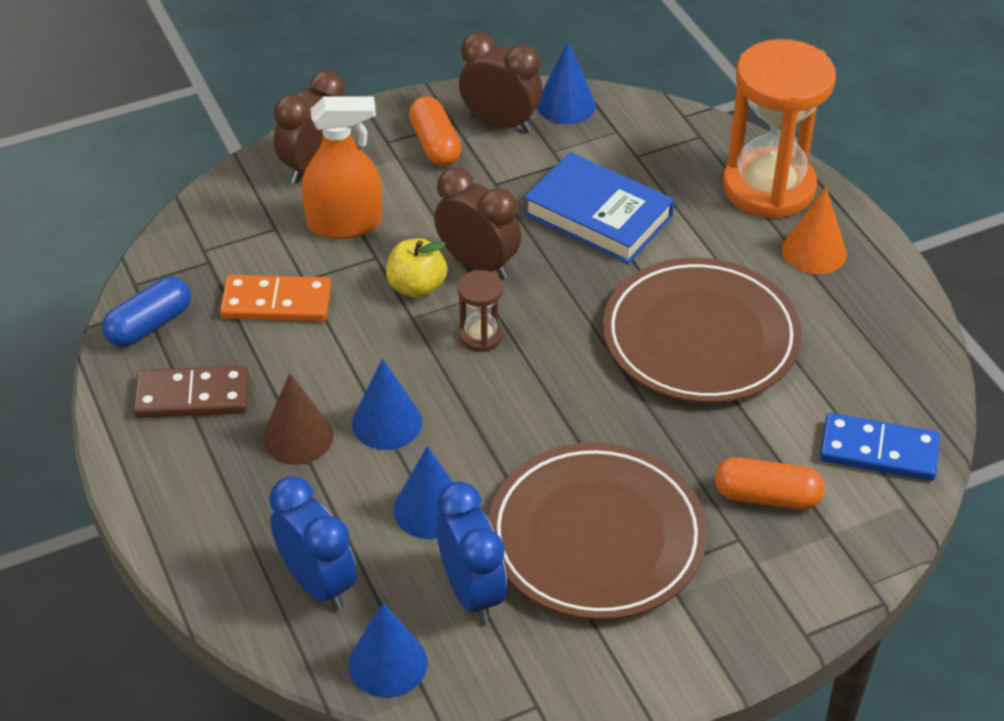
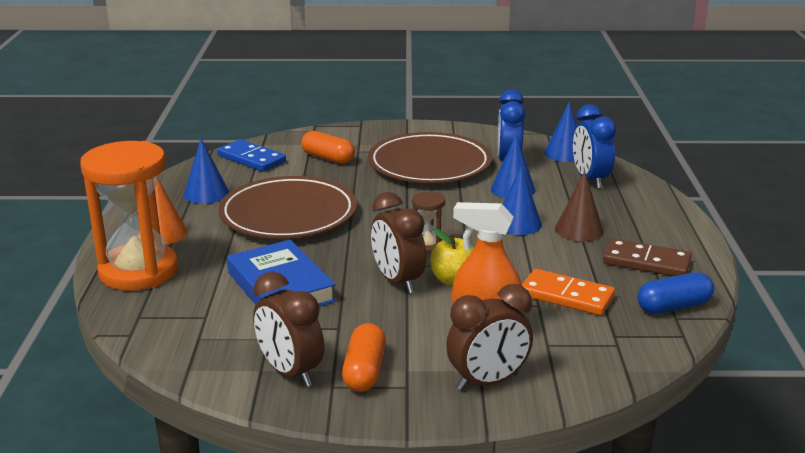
camera: 155 degrees left, 20 degrees down
(566, 105) = (216, 371): blue cone -> blue cone (206, 193)

